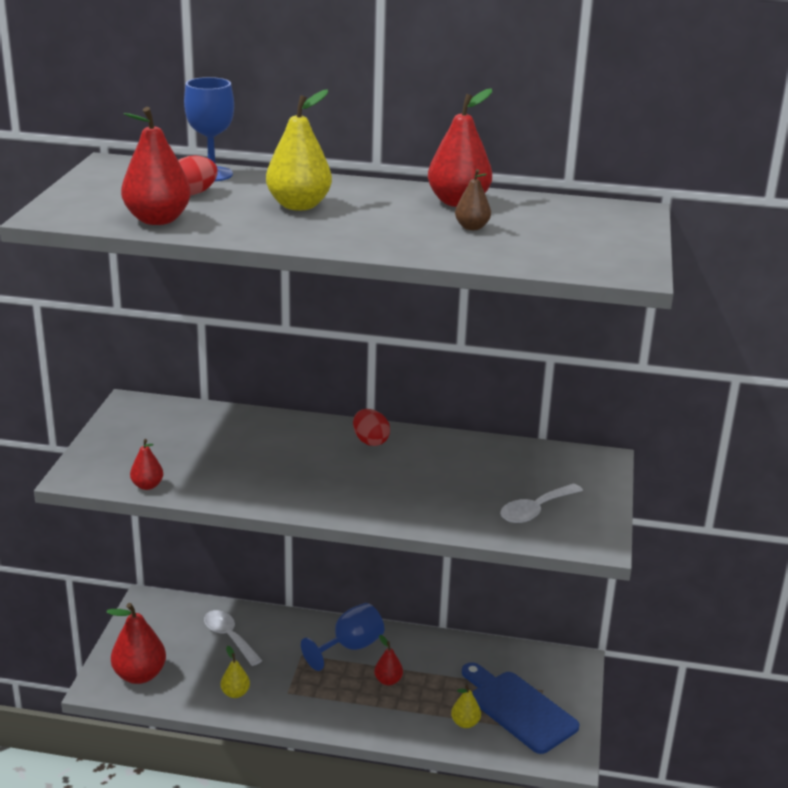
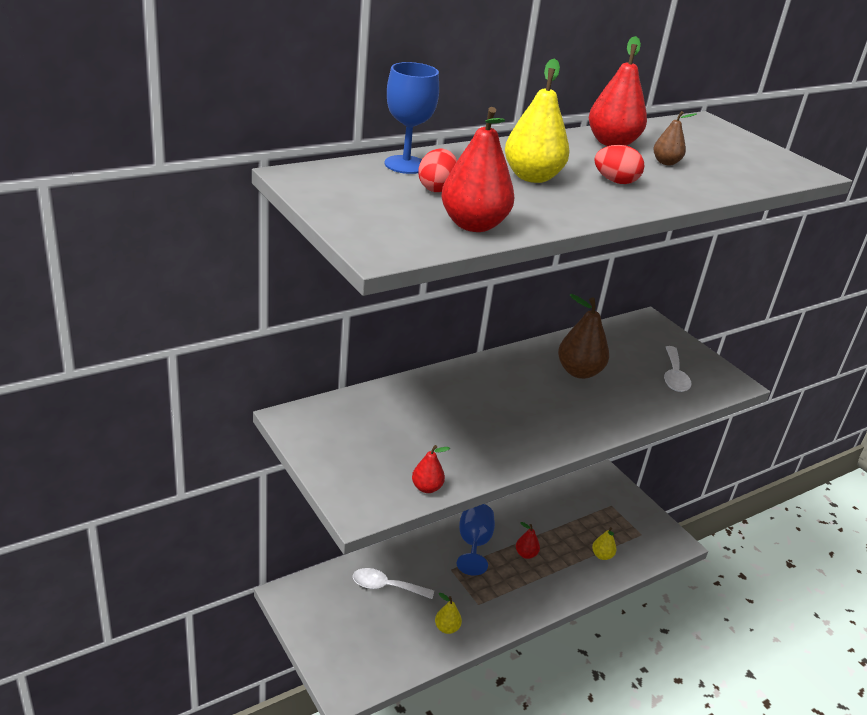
camera: 45 degrees left, 5 degrees up
(139, 675) = (362, 660): red pear -> none
(370, 441) = (510, 370): red egg -> red egg (615, 181)
(436, 468) = (579, 372): none -> brown pear
(519, 709) = (616, 526): blue cutting board -> none

